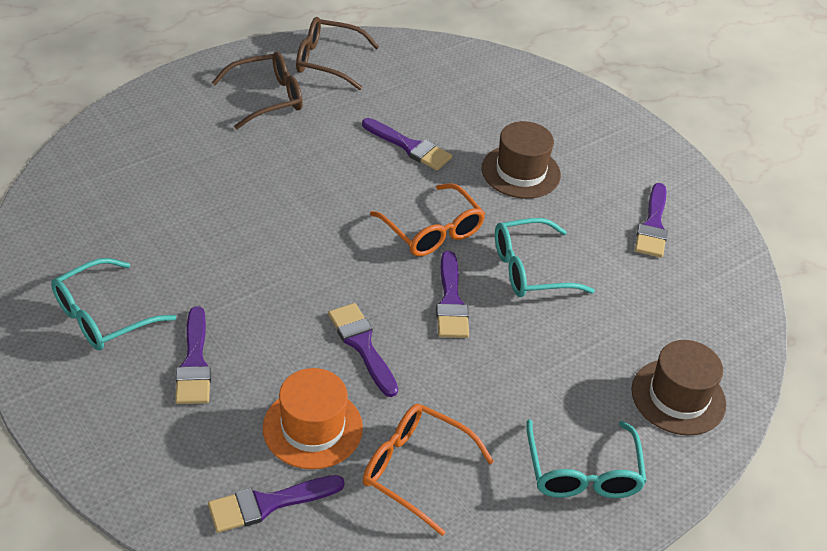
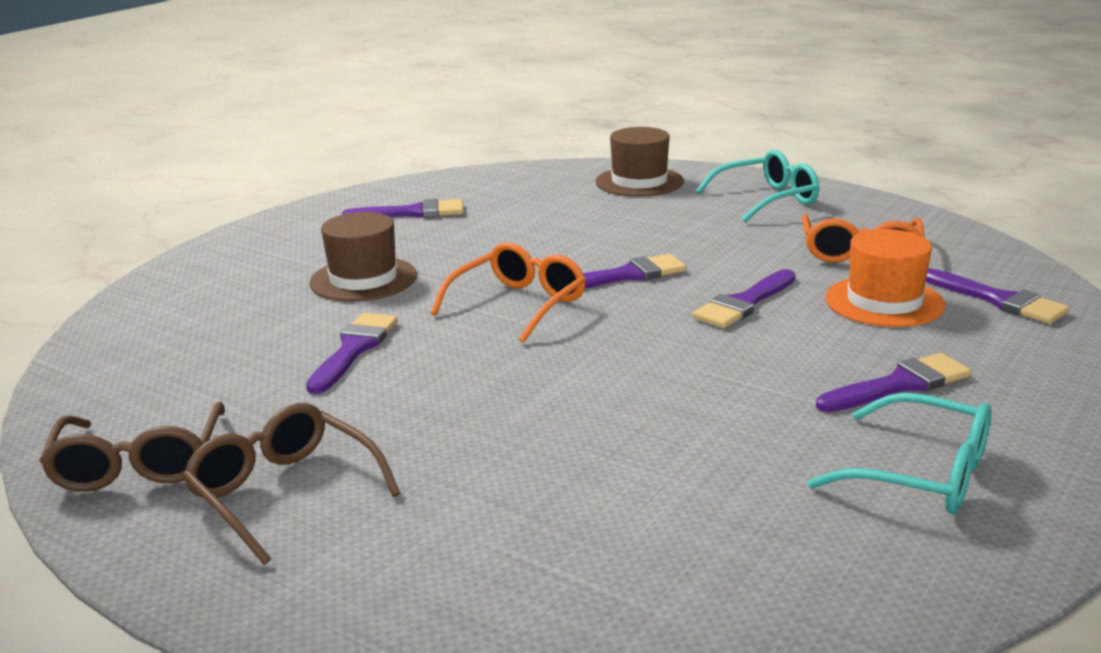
camera: 105 degrees left, 20 degrees down
(530, 269) = (535, 250): turquoise glasses -> none

